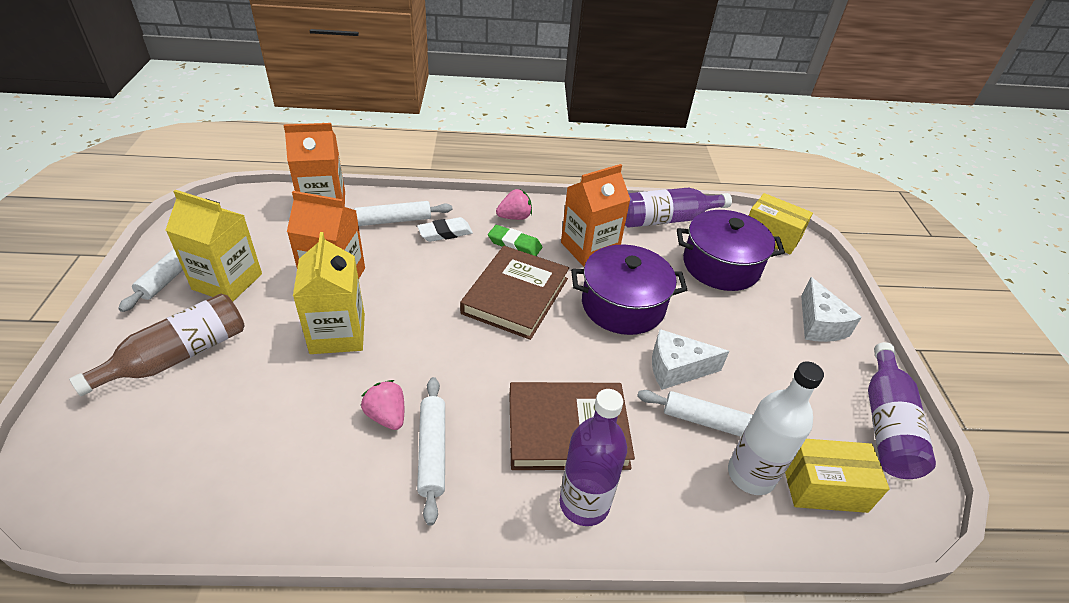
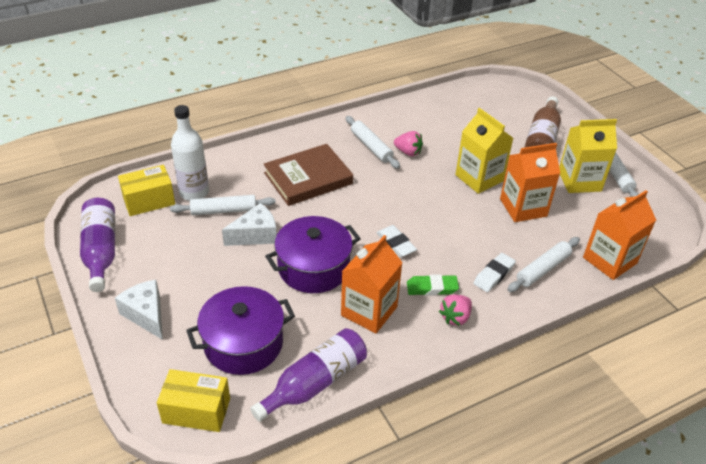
camera: 155 degrees right, 0 degrees up
(516, 296) = (396, 244): brown book -> white eraser
(584, 504) = (281, 152): purple bottle -> none

